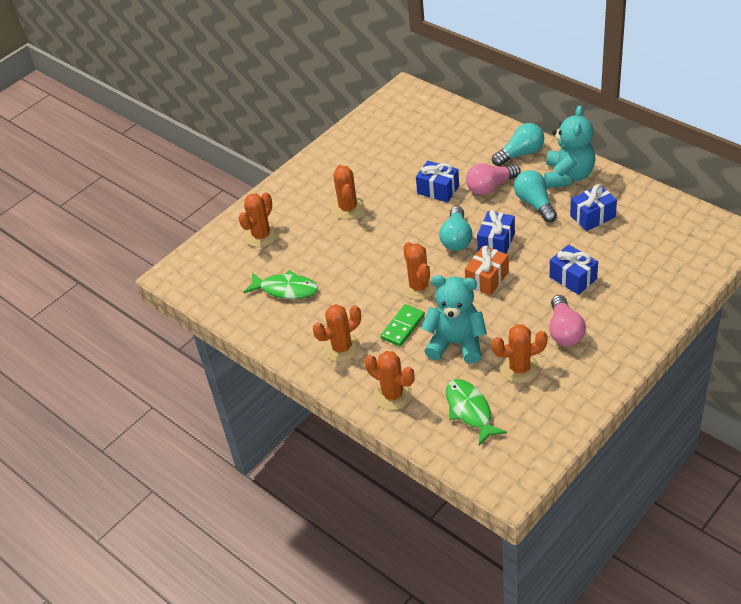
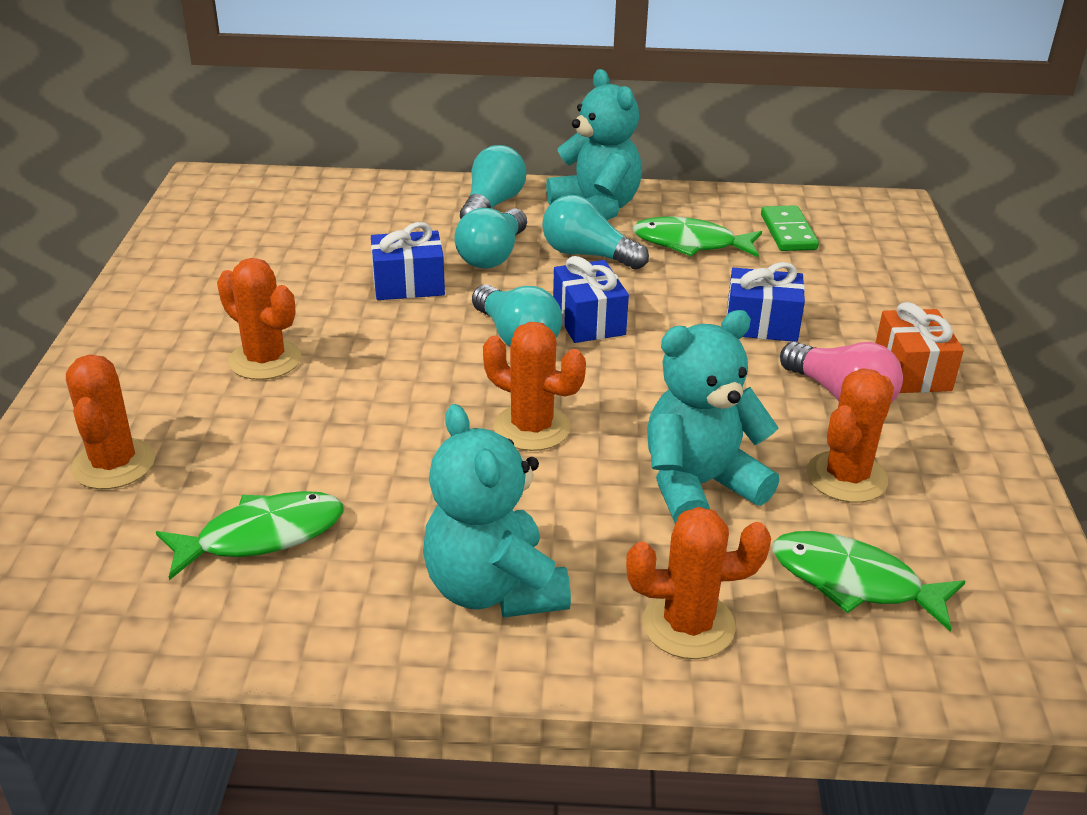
camera: 45 degrees left, 10 degrees down
(342, 348) = (494, 589): orange cactus -> turquoise teddy bear
(402, 327) = (573, 501): green domino -> green domino (788, 232)
(487, 279) = (634, 373): orange gift -> orange gift (912, 371)
(490, 187) = (493, 255): pink light bulb -> turquoise light bulb
(592, 216) = (690, 243): blue gift -> green fish

